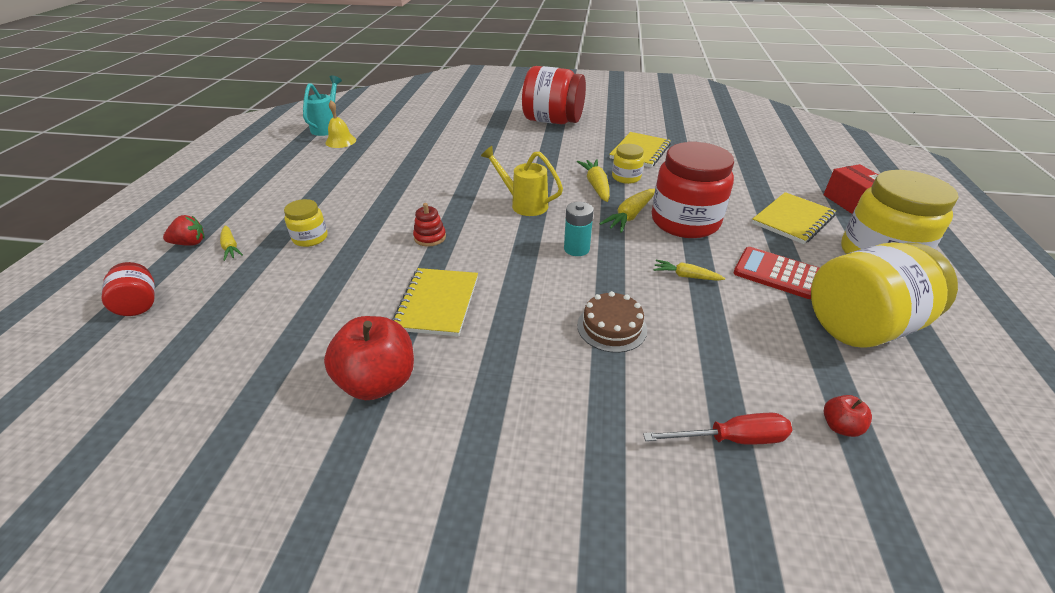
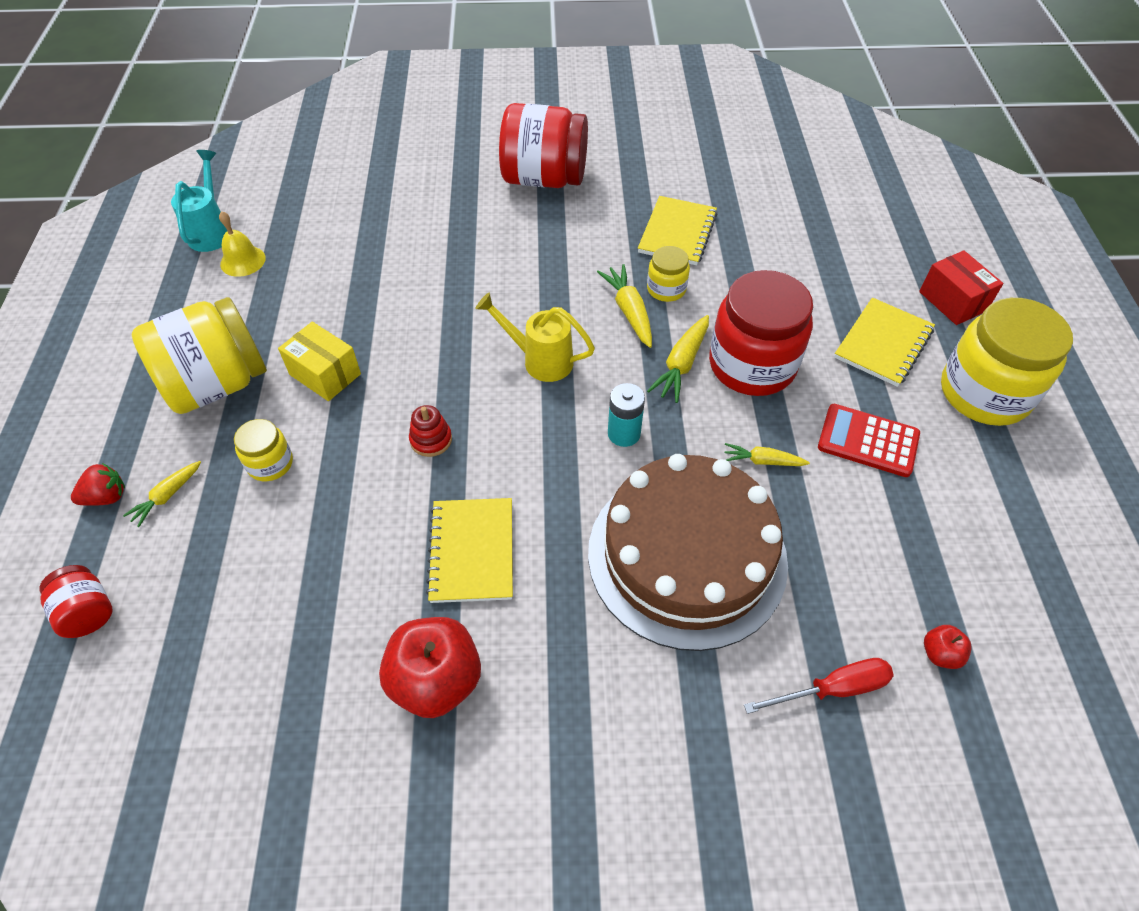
camera: 10 degrees left, 15 degrees up
(230, 247) = (167, 496): yellow carrot -> yellow carrot turned 75 degrees clockwise
(369, 197) = (325, 374): none -> yellow box
(611, 327) = (687, 556): brown cake -> brown cake, size x2.43
(861, 326) = (963, 510): yellow jar -> yellow jar (217, 384)

